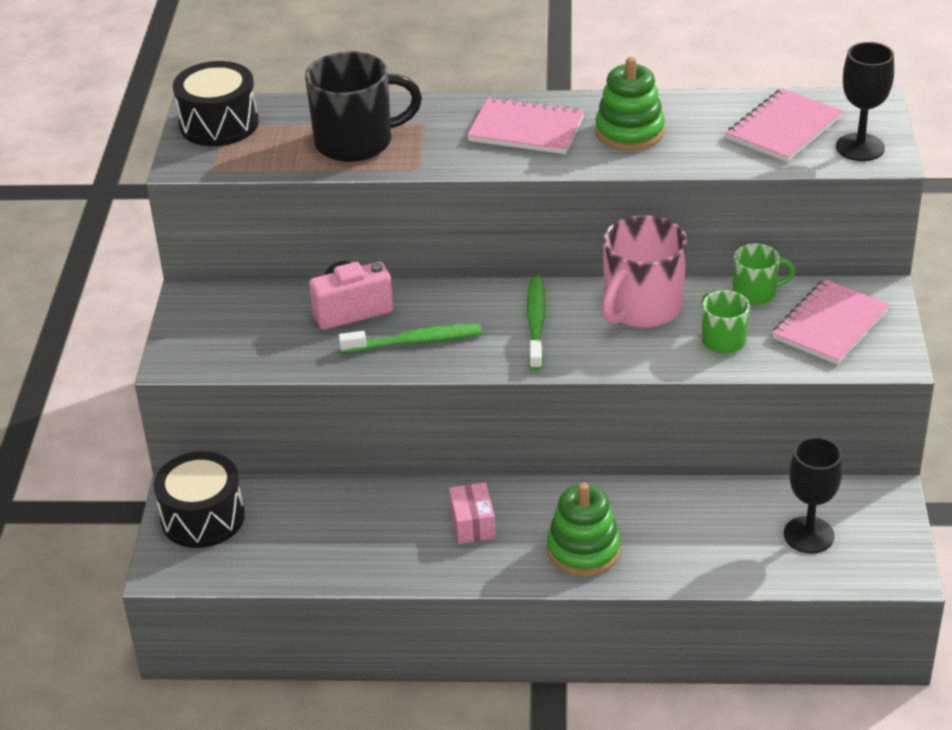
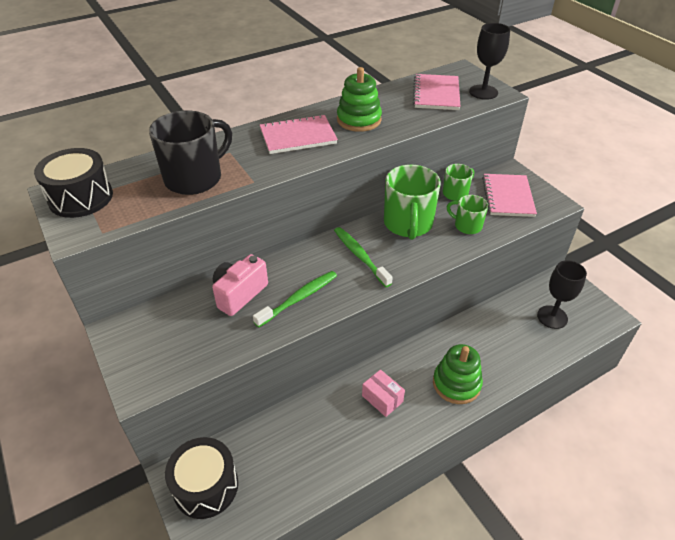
camera: 35 degrees left, 5 degrees up
(641, 307) = (408, 224): pink mug -> green mug

